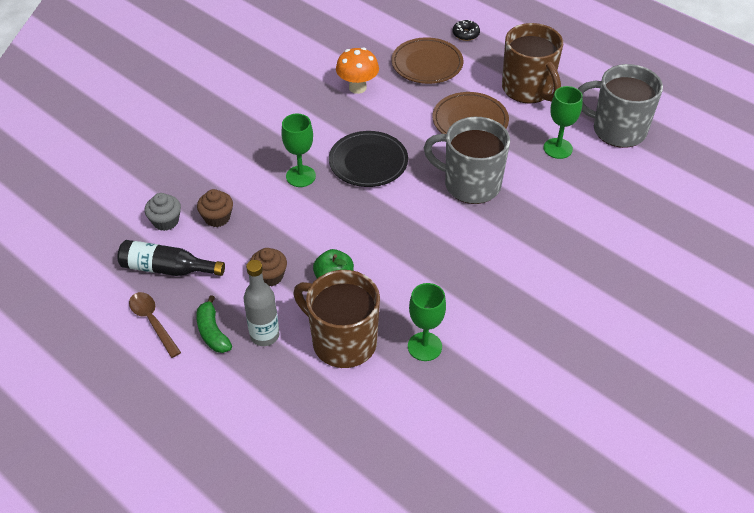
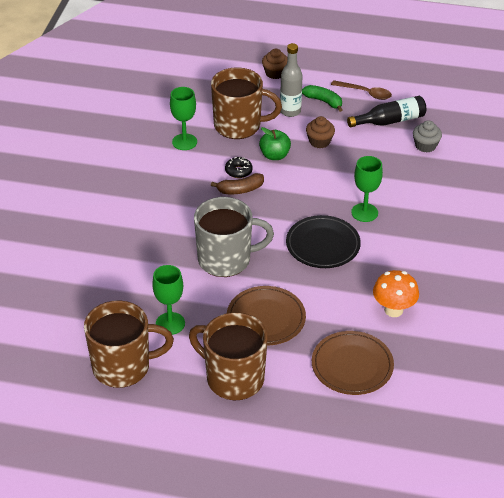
camera: 150 degrees right, 5 degrees down
(217, 218) = (393, 161): brown cupcake -> brown cupcake (275, 73)
(403, 253) = (240, 190): none -> brown banana
(465, 34) = (342, 423): black donut -> black donut (238, 171)
(617, 130) = (123, 367): grey mug -> brown mug

